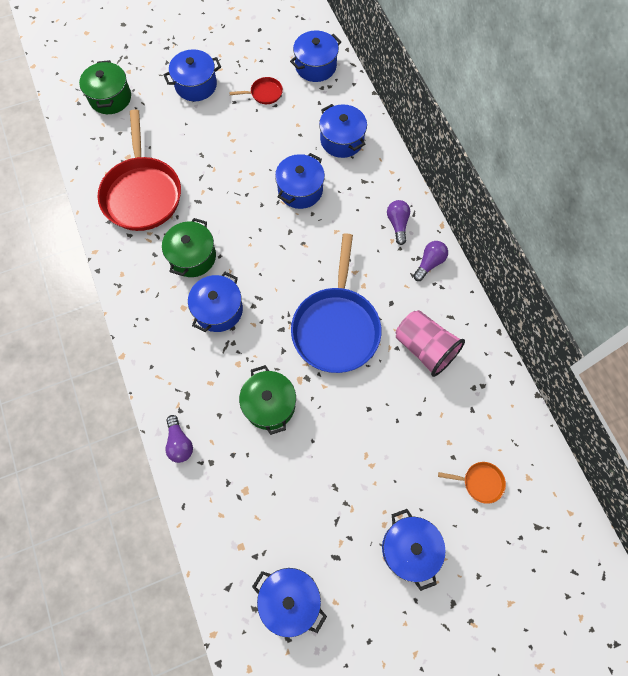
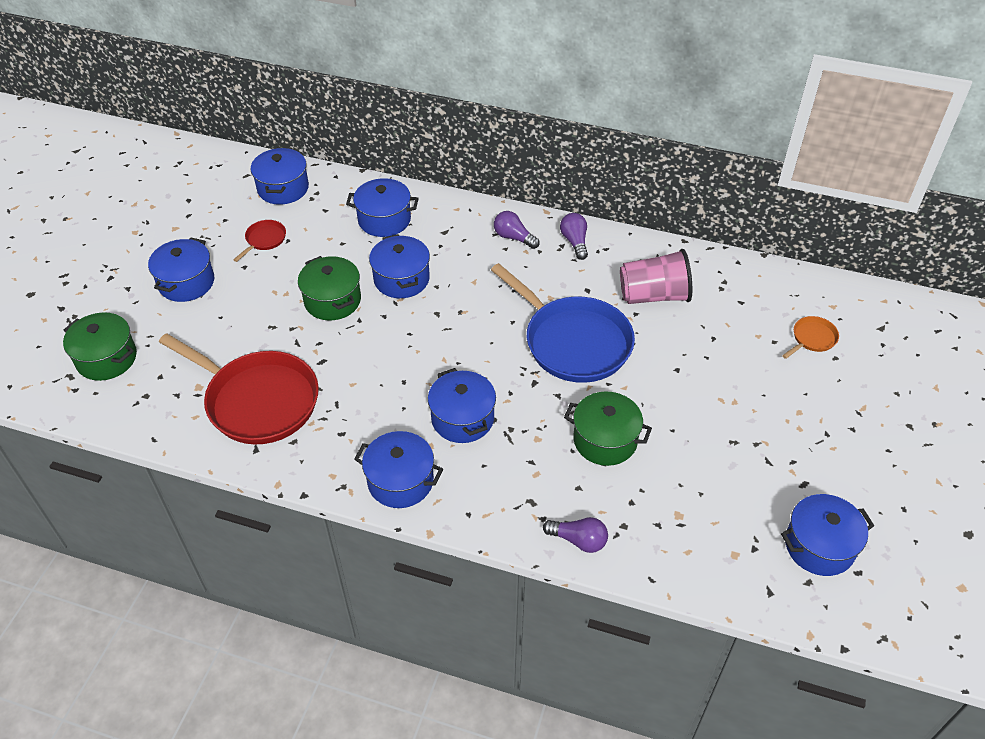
camera: 50 degrees left, 20 degrees down
(192, 257) = (380, 403): green pot -> green pot (332, 300)
(409, 548) = (836, 424): blue pot -> blue pot (400, 481)

